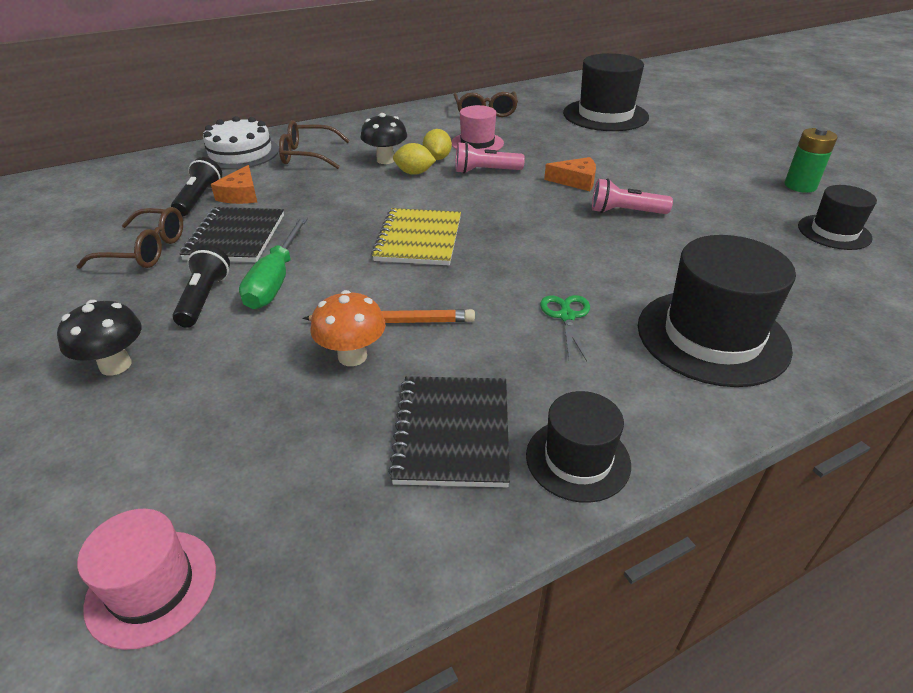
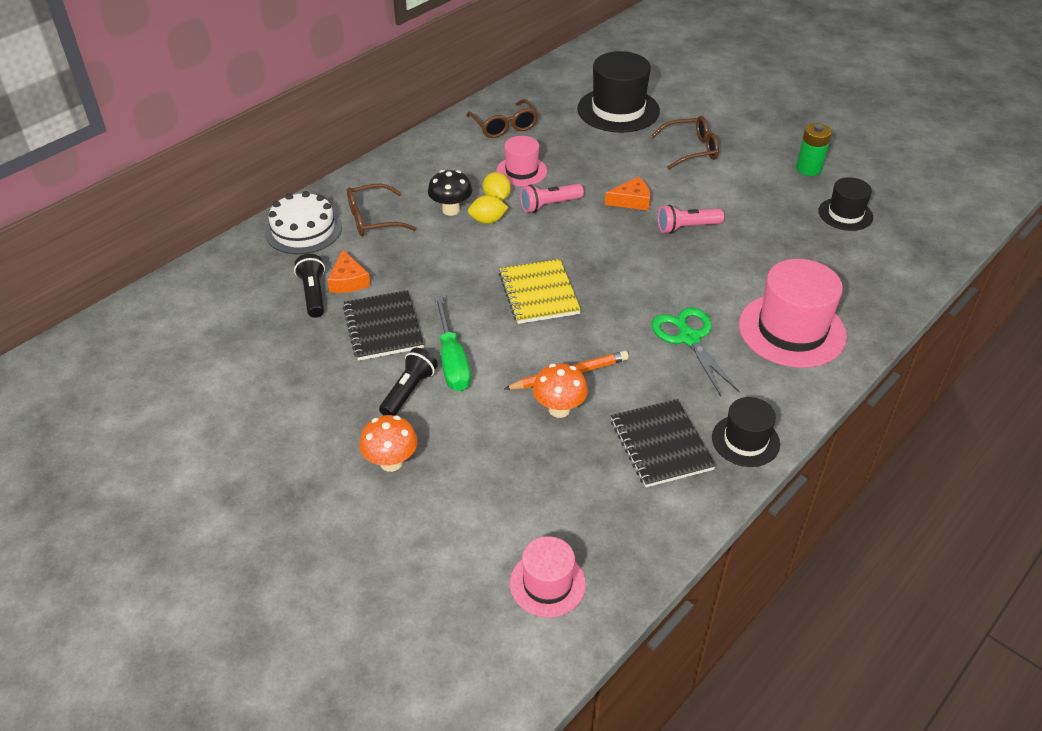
camera: 20 degrees left, 5 degrees up
(115, 365) = (391, 462): black mushroom -> orange mushroom
(145, 250) = (316, 359): brown glasses -> brown glasses (691, 150)
(204, 298) = (409, 391): black flashlight -> black flashlight turned 45 degrees clockwise
(566, 316) = (689, 338): green scissors -> green scissors, size x1.60
(712, 336) = (792, 330): black hat -> pink hat

